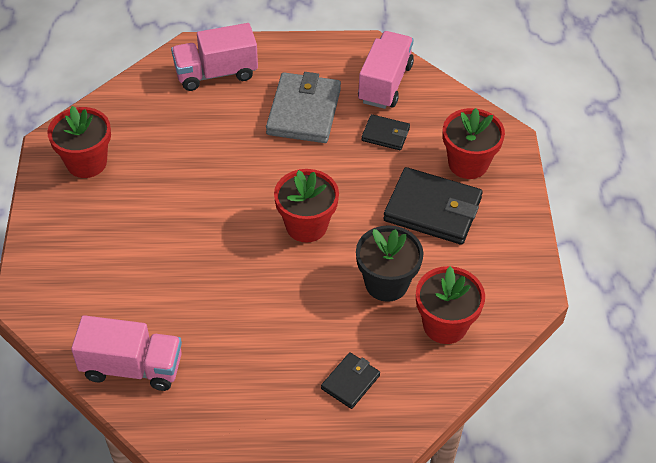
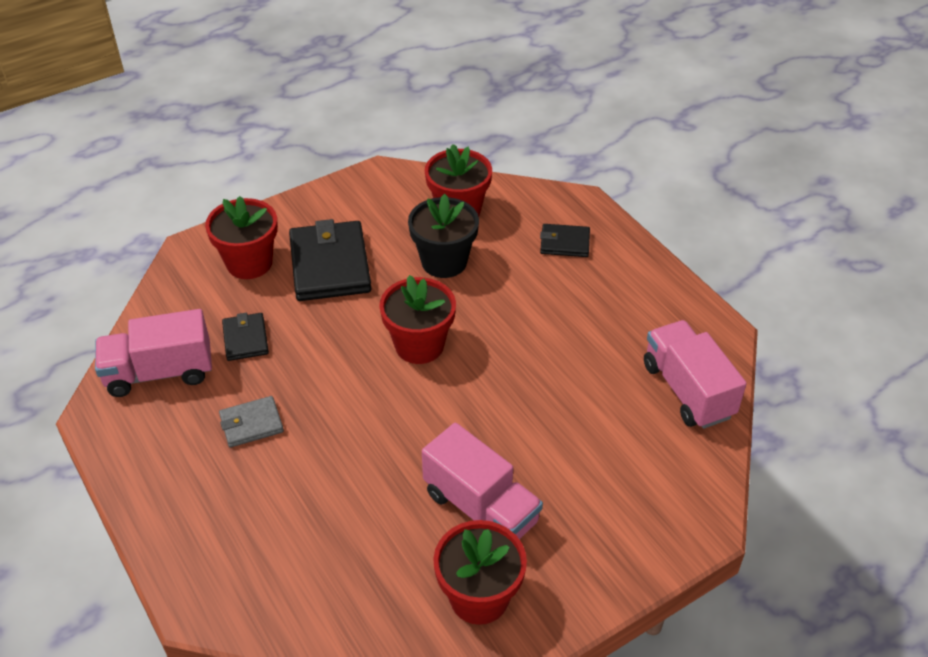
camera: 120 degrees left, 5 degrees down
(216, 73) = (233, 548): pink truck -> pink truck (481, 507)
(304, 111) = (251, 424): grey wallet -> grey wallet, size x0.53

